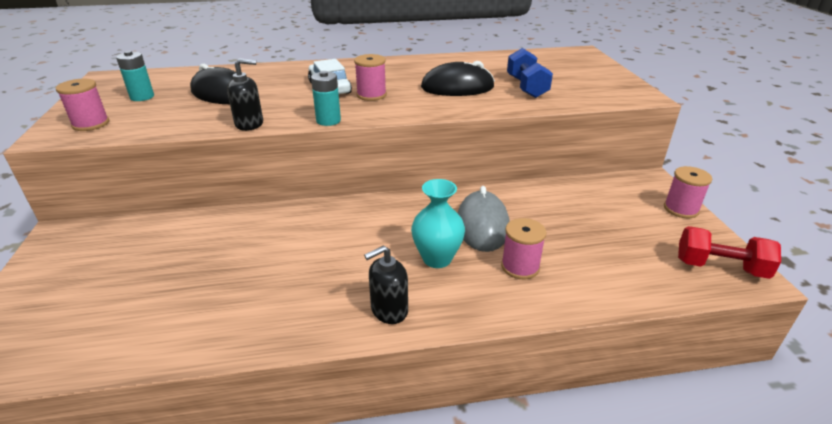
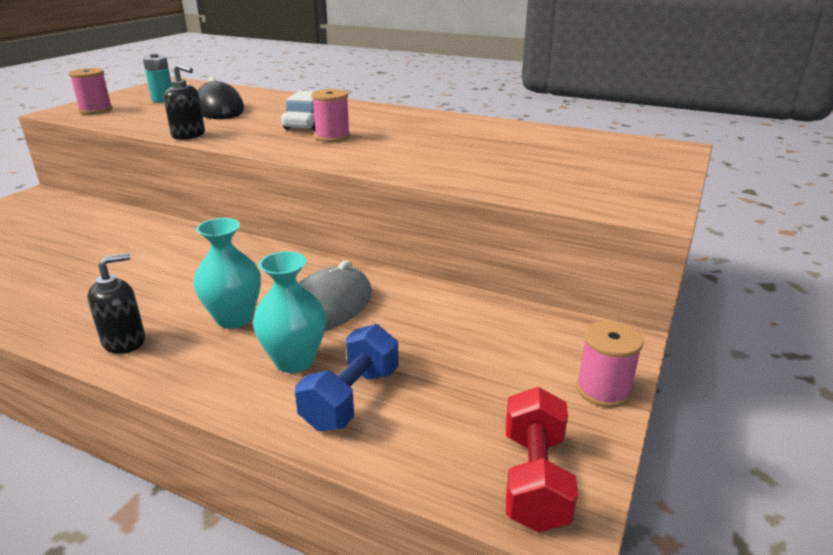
camera: 35 degrees right, 5 degrees down
(328, 121) = (250, 148): turquoise battery -> none
(389, 310) = (124, 341): black soap dispenser -> black soap dispenser turned 135 degrees clockwise
(457, 87) = (431, 149): black mouse -> none
(520, 267) = (294, 361): pink spool -> turquoise vase
(526, 87) = (511, 166): blue dumbbell -> blue dumbbell (351, 398)
(720, 267) = (534, 479): red dumbbell -> red dumbbell turned 45 degrees clockwise

